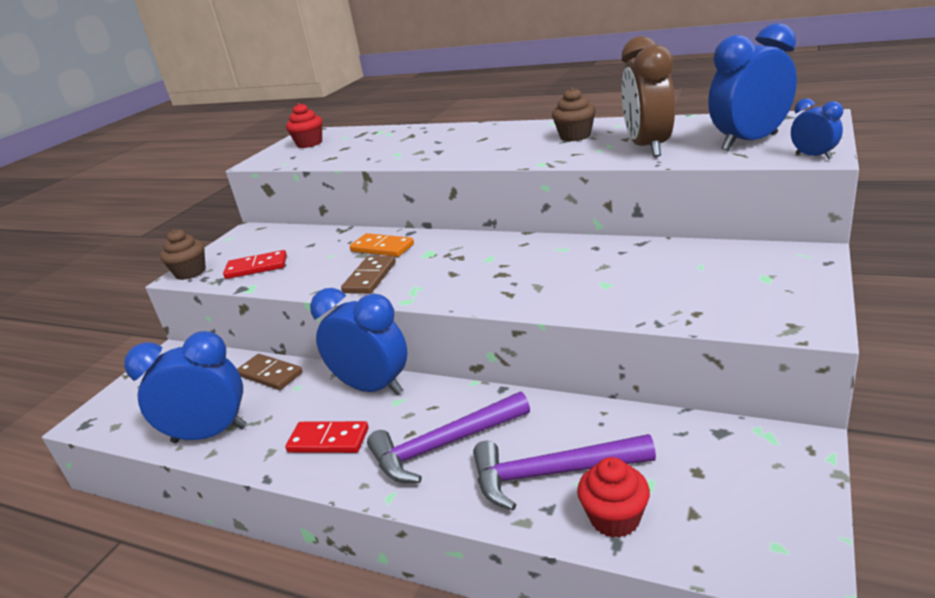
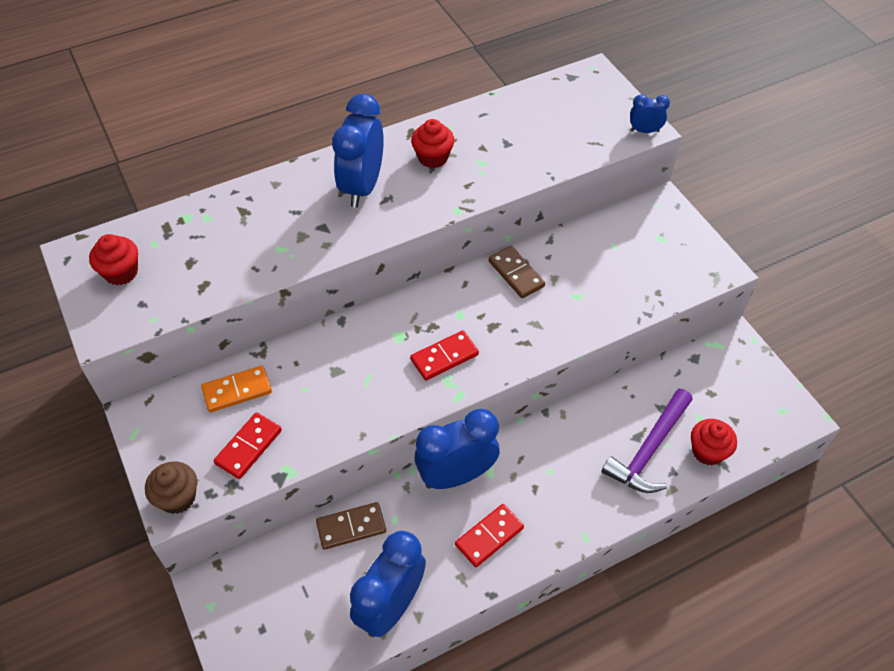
camera: 55 degrees left, 25 degrees up
(370, 277) = (389, 391): brown domino -> brown domino (516, 274)
(382, 248) = (345, 353): orange domino -> orange domino (237, 391)
(436, 276) = (444, 357): none -> red domino
(443, 446) = (568, 480): purple hammer -> none
(575, 136) = (433, 157): brown cupcake -> red cupcake
(648, 148) = (518, 156): brown clock -> none
(749, 142) = (584, 124): blue clock -> blue clock (362, 187)

